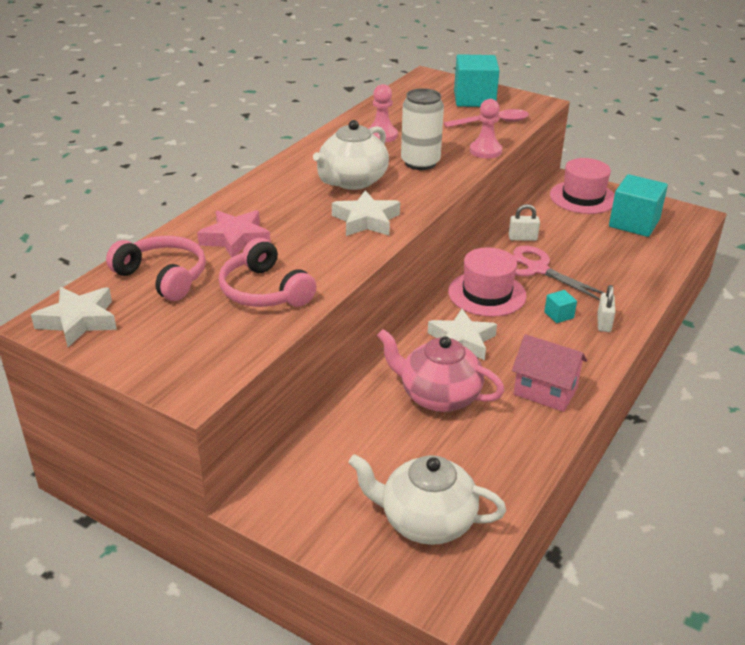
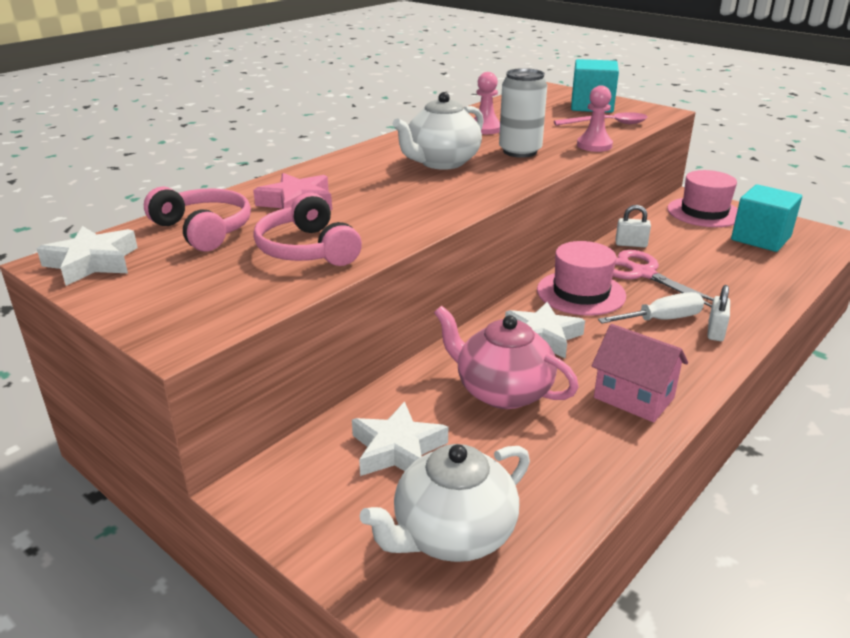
camera: 10 degrees right, 5 degrees down
(366, 220) = (445, 195): white star -> white star (397, 449)
(425, 521) = (452, 534): white teapot -> white teapot turned 60 degrees counterclockwise
(559, 315) = (662, 320): turquoise cube -> white screwdriver

